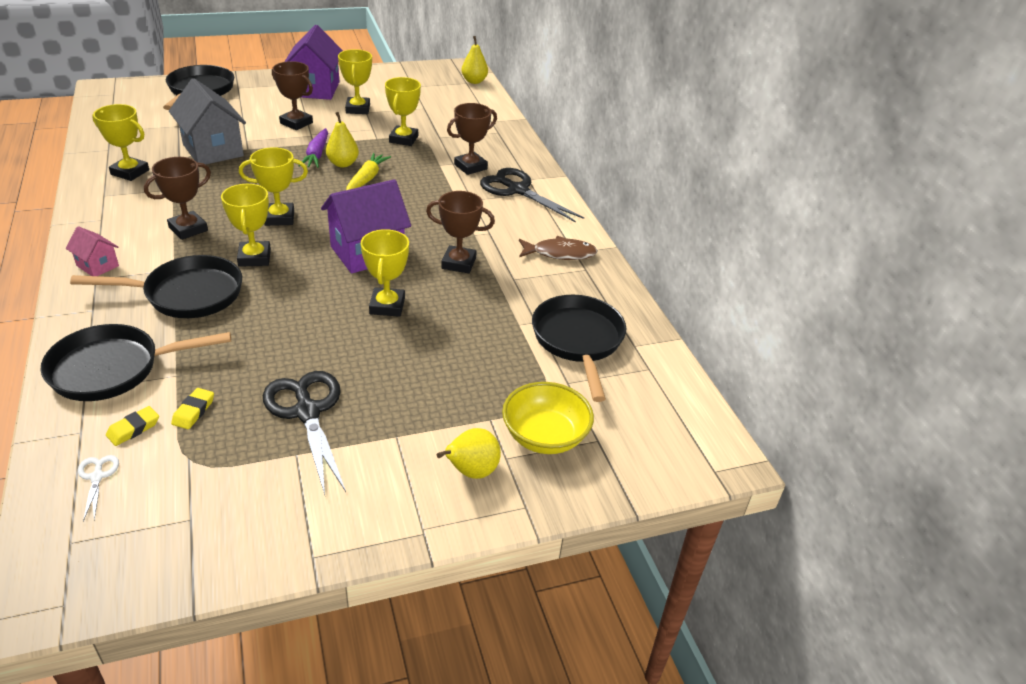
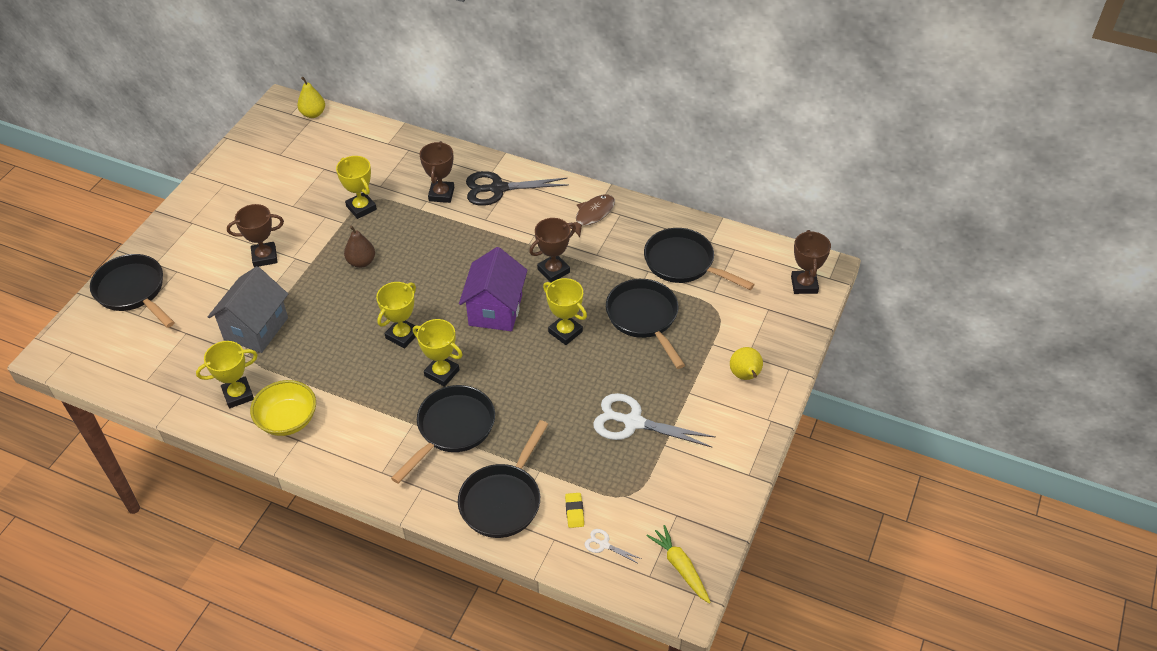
camera: 45 degrees left, 10 degrees up
(97, 266) = (365, 465): pink house -> none
(188, 229) = (365, 393): brown trophy -> brown trophy (804, 285)
(193, 411) = (584, 476): yellow eraser -> none
(213, 150) = (256, 328): grey house -> grey house turned 75 degrees counterclockwise
(307, 412) = (633, 422): black scissors -> white scissors
(316, 89) = (216, 215): purple house -> none
(317, 154) = (331, 270): purple carrot -> none
(343, 164) = (361, 262): yellow pear -> brown pear
(358, 109) = (282, 208): yellow trophy -> none
(366, 179) = (398, 260): yellow carrot -> yellow carrot (680, 567)
(467, 349) = (644, 318): none -> black pan
(545, 436) = (746, 329): yellow bowl -> yellow bowl (287, 420)

